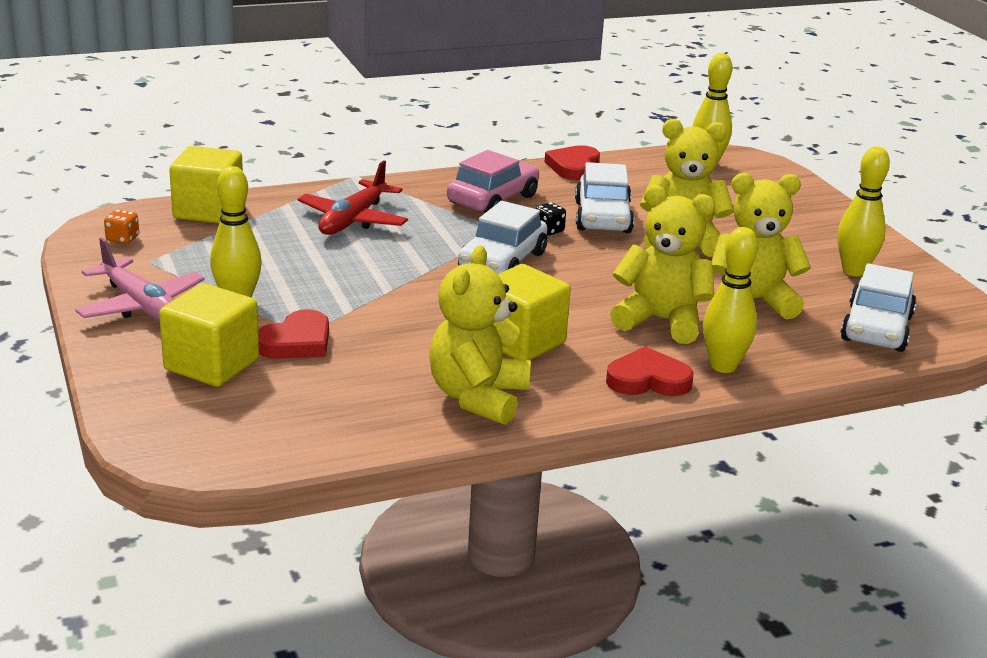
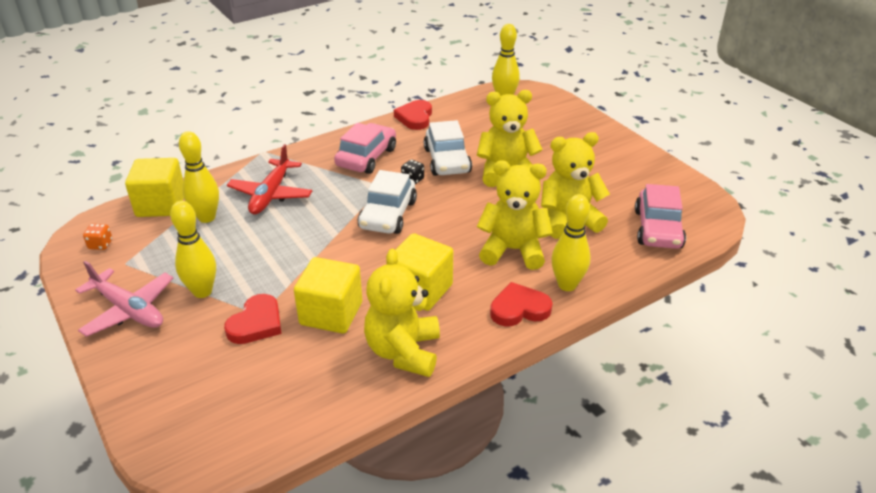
camera: 10 degrees left, 10 degrees up
(211, 364) = (196, 360): yellow cube -> yellow cube (331, 313)
(853, 271) = (627, 179): yellow bowling pin -> yellow bowling pin (207, 217)
(876, 328) = (657, 229): white car -> pink car

